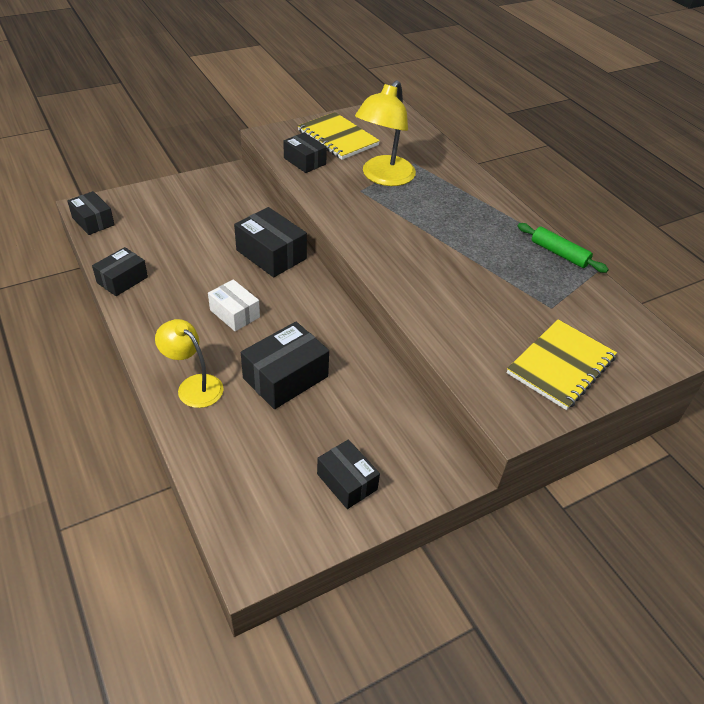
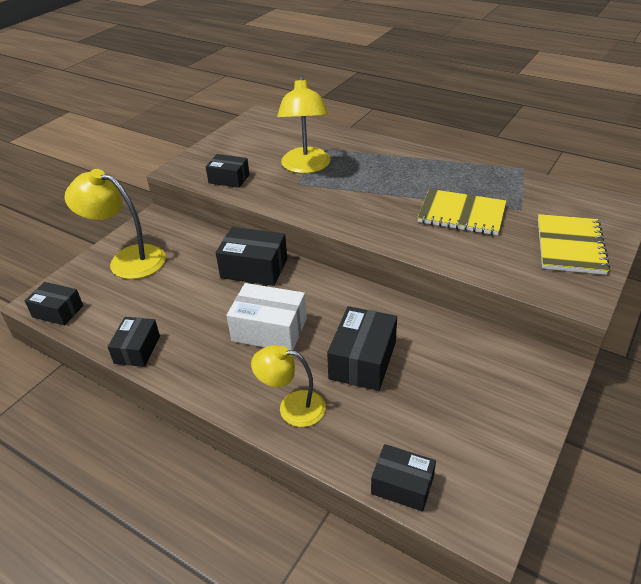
camera: 25 degrees left, 5 degrees down
(178, 201) = (127, 260): none -> yellow lamp
(235, 313) = (269, 330): white box -> white box, size x1.53
(338, 138) = (238, 151): yellow notebook -> yellow notebook (461, 214)
(347, 481) = (491, 416): black box -> black box (402, 485)
(559, 253) = (487, 170): green rolling pin -> none

